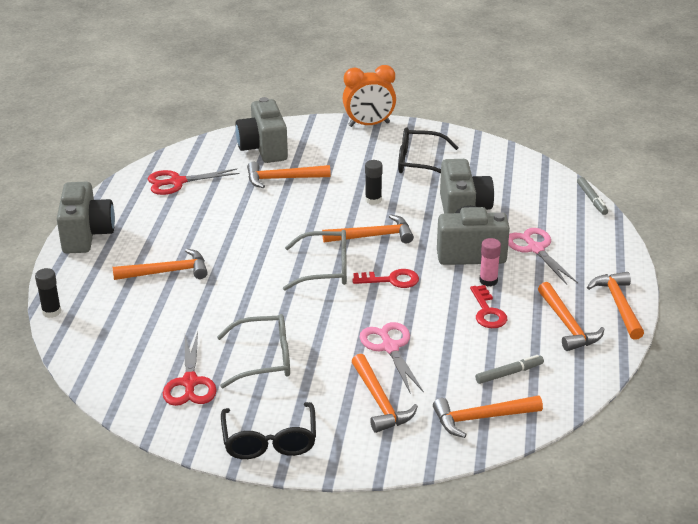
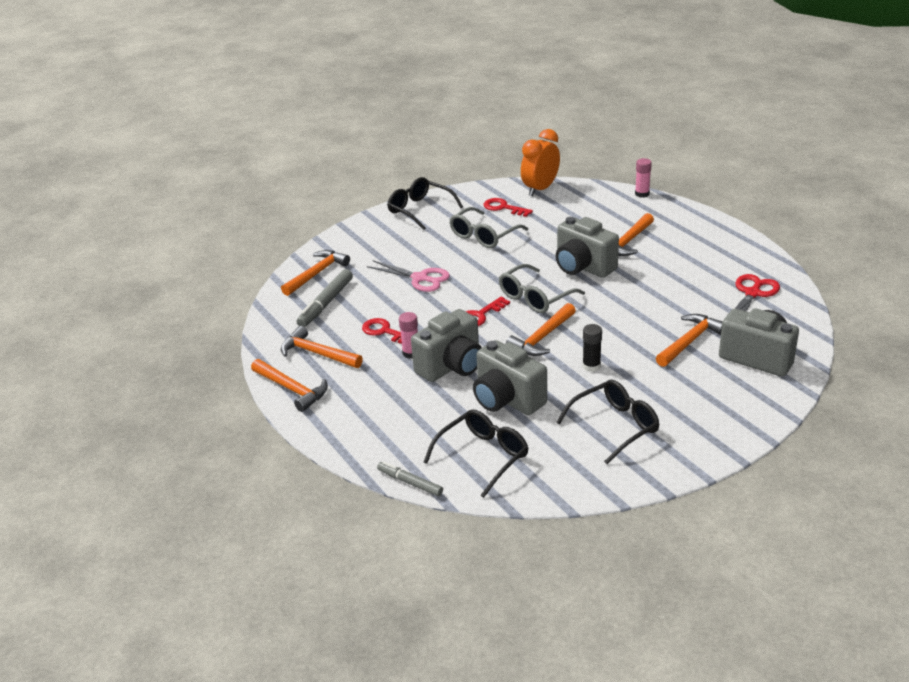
camera: 140 degrees right, 0 degrees up
(51, 312) = (642, 194): black glue stick -> pink glue stick
(87, 235) = (720, 232): grey camera -> grey camera (583, 267)
(190, 383) = (503, 208): red scissors -> red key
(369, 124) = (729, 441): orange clock -> orange clock (540, 189)
(380, 401) = (386, 252): orange hammer -> none
(509, 373) = (326, 303): grey marker -> grey marker, size x1.57
(525, 189) = (483, 456): none -> black glasses
(535, 248) = (406, 400): pink scissors -> none

